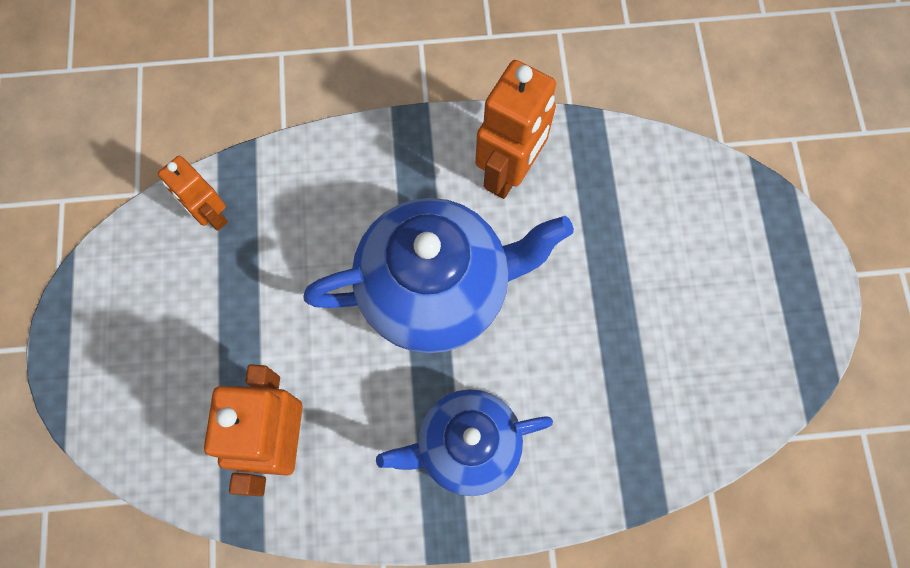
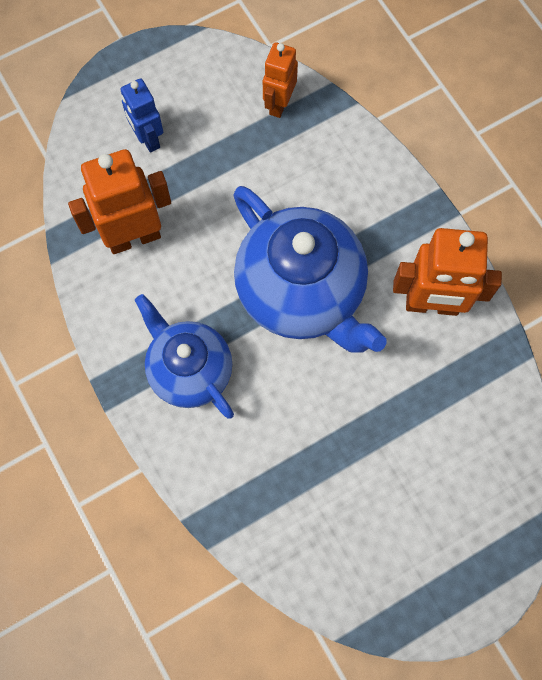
camera: 65 degrees right, 0 degrees up
(171, 373) = (148, 138): none -> blue robot

